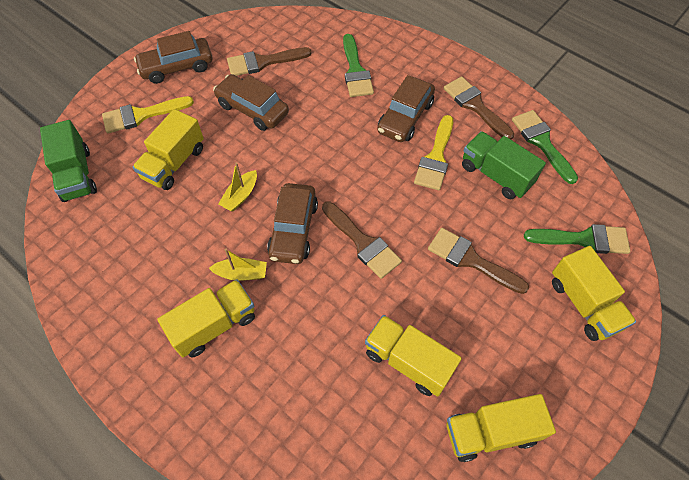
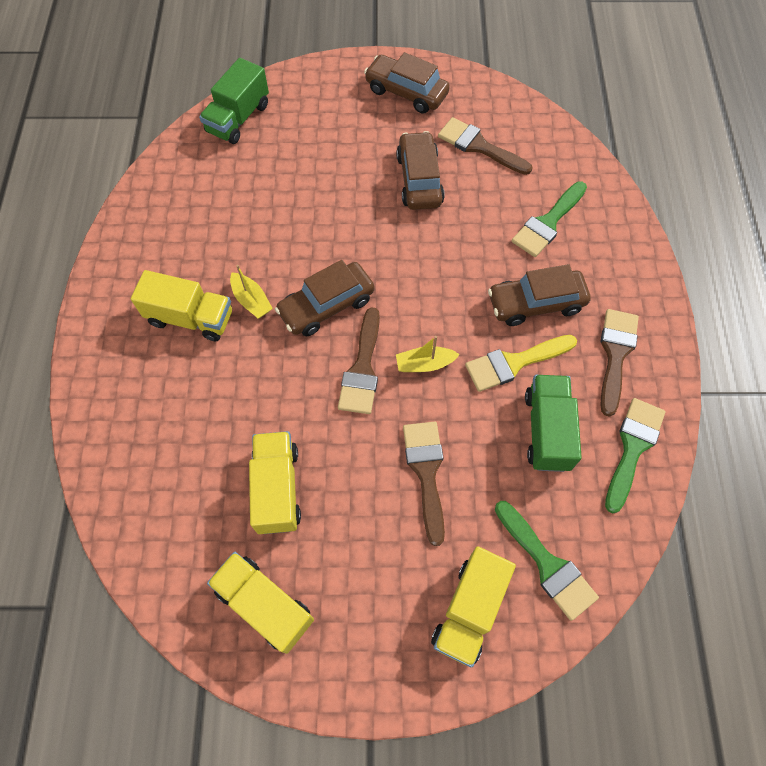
camera: 50 degrees right, 5 degrees up
(142, 115) = (333, 111): yellow brush -> none
(174, 163) = (309, 170): yellow truck -> none
(240, 196) = (323, 241): yellow boat -> yellow boat (424, 364)

